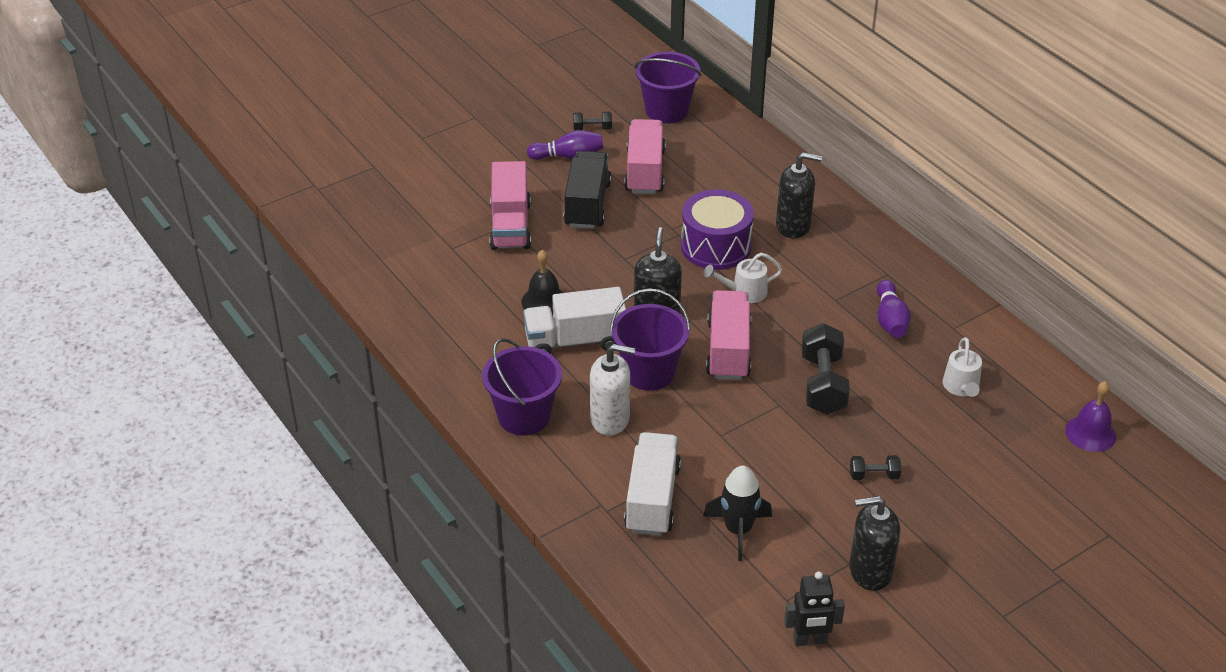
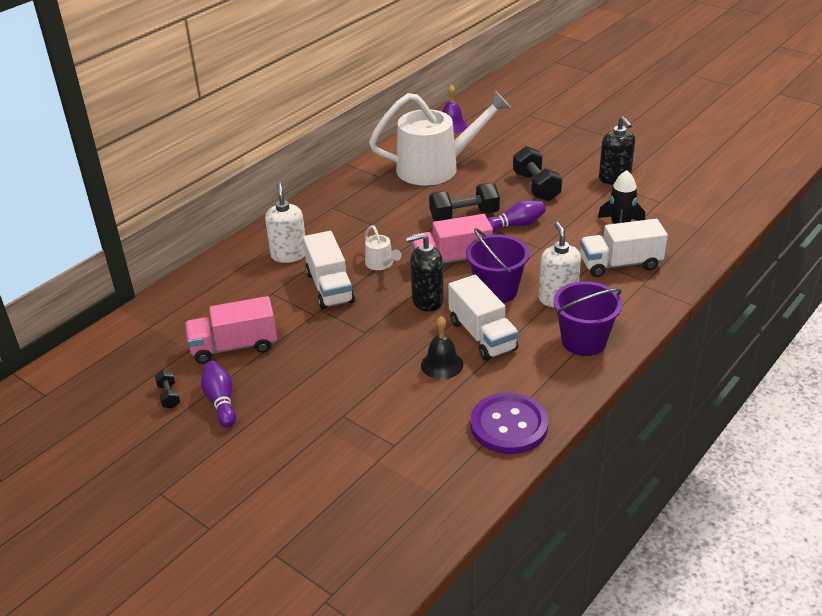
camera: 105 degrees left, 5 degrees down
(432, 325) = (509, 425): none -> purple button
(510, 225) = (344, 413): pink truck -> none
(587, 205) = (296, 371): black truck -> none
(666, 110) = (130, 353): purple bucket -> none
(716, 246) = (329, 287): purple drum -> white truck
(793, 226) = (289, 255): black soap dispenser -> white soap dispenser
(810, 640) = (682, 189): black robot -> none
(874, 475) = (536, 187): black dumbbell -> black dumbbell, size x1.99
(890, 320) = (383, 200): purple bowling pin -> purple bowling pin (515, 225)
(961, 387) = (437, 167): white watering can -> white watering can, size x2.45

